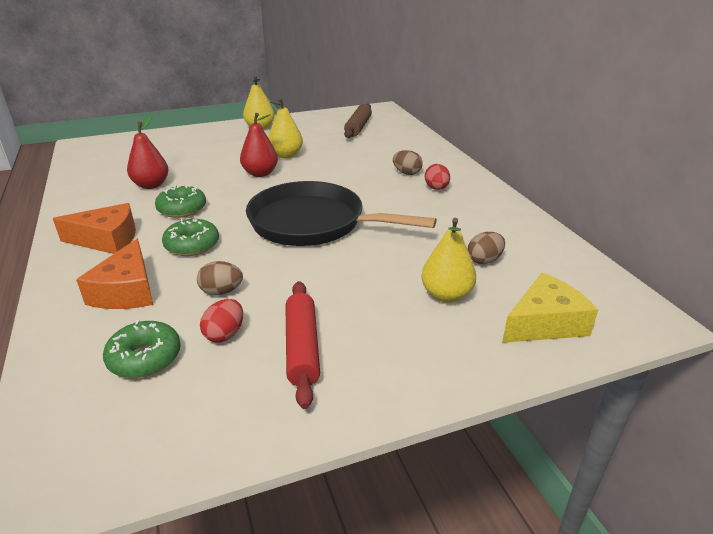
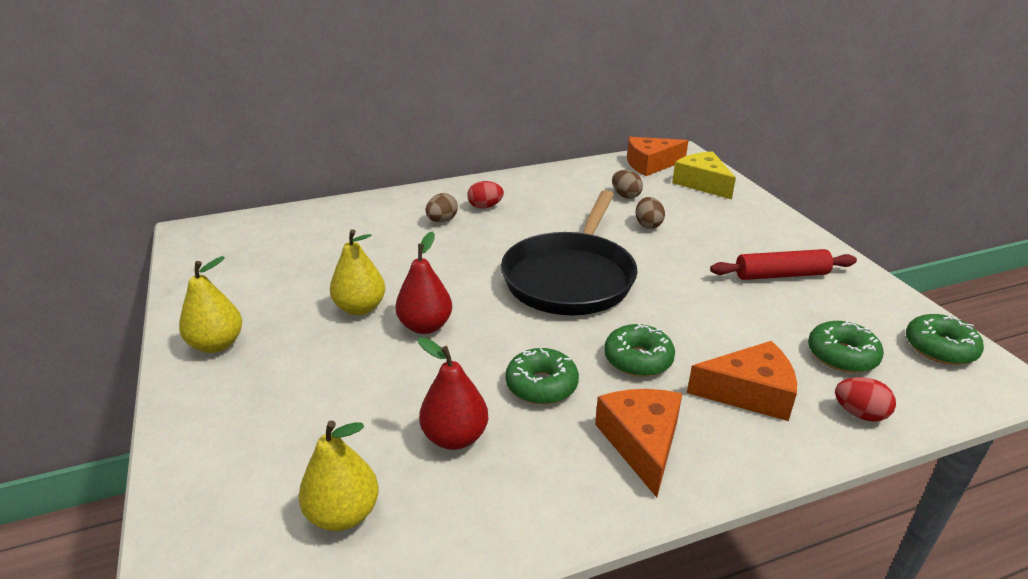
camera: 90 degrees left, 0 degrees up
(118, 449) = (939, 348): none -> green donut
(221, 291) = (723, 325): brown egg -> brown egg (648, 225)
(225, 334) = (785, 315): red egg -> red egg (859, 414)
(358, 127) = (267, 250): brown rolling pin -> none
(446, 295) = (682, 214): yellow pear -> yellow pear (343, 514)
(588, 286) = (650, 164): none -> orange cheese

